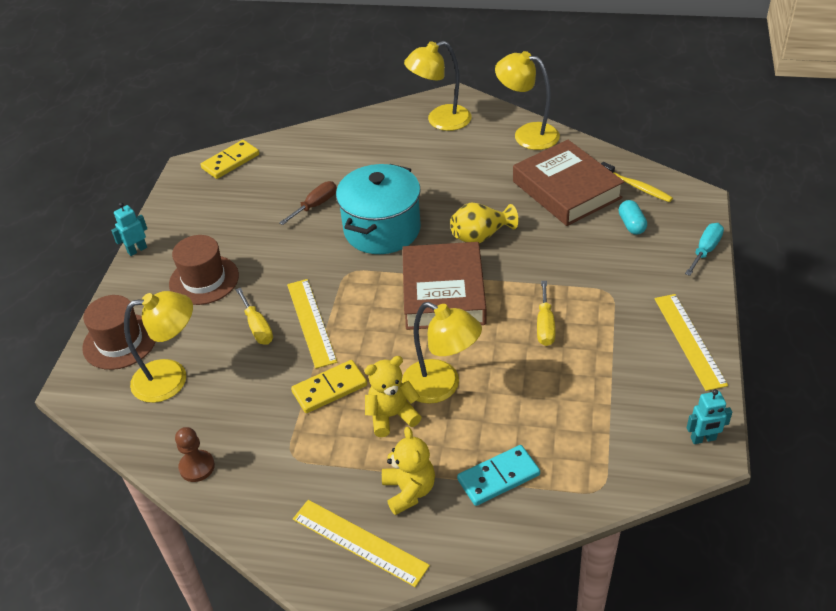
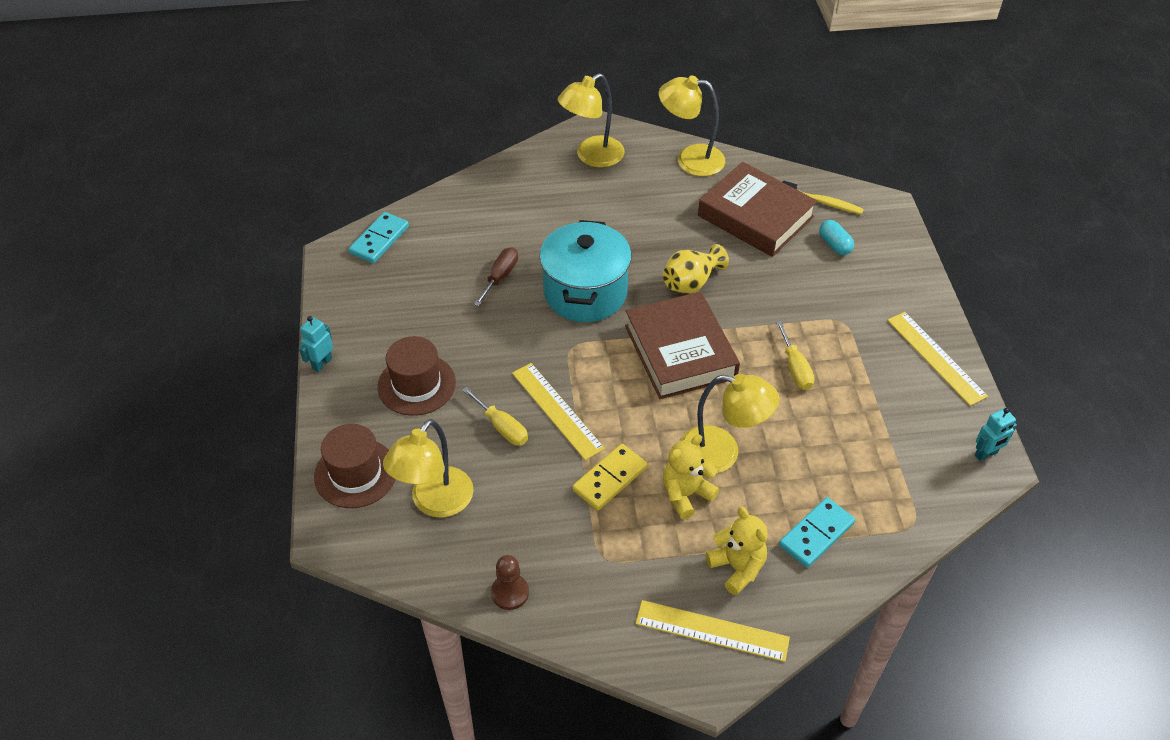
camera: 20 degrees left, 5 degrees up
(171, 378) = (435, 502): yellow lamp -> yellow lamp turned 150 degrees clockwise
(230, 161) = (379, 240): yellow domino -> turquoise domino
(705, 250) = (914, 260): turquoise screwdriver -> none

